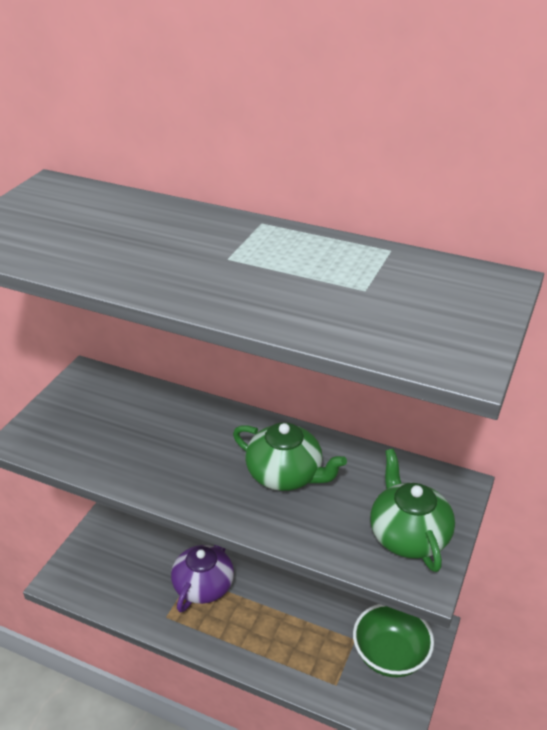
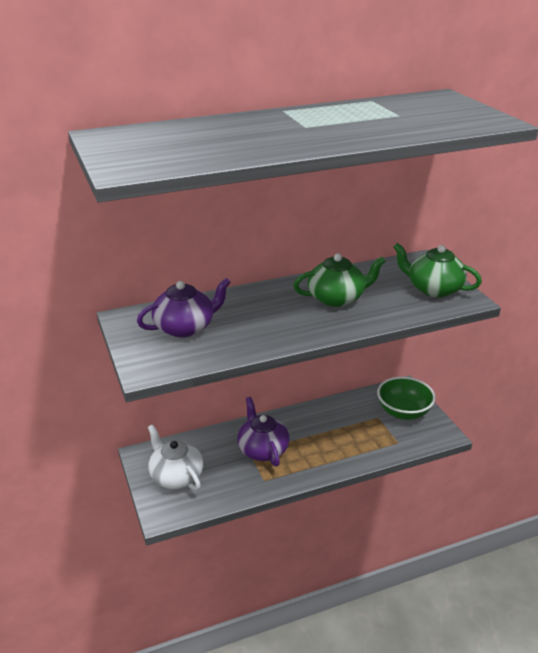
camera: 45 degrees left, 5 degrees down
(109, 553) = (176, 476): none -> white teapot
(111, 416) = (185, 327): none -> purple teapot

